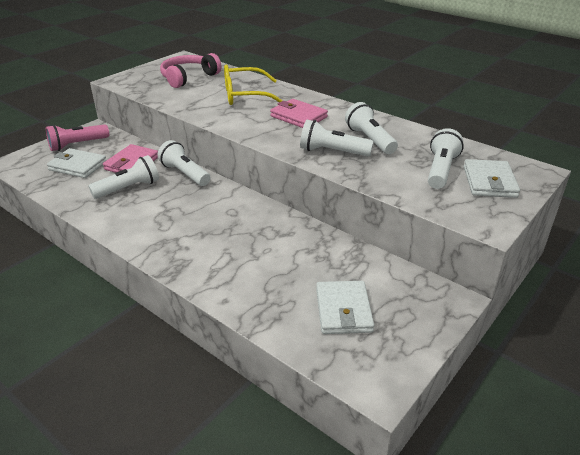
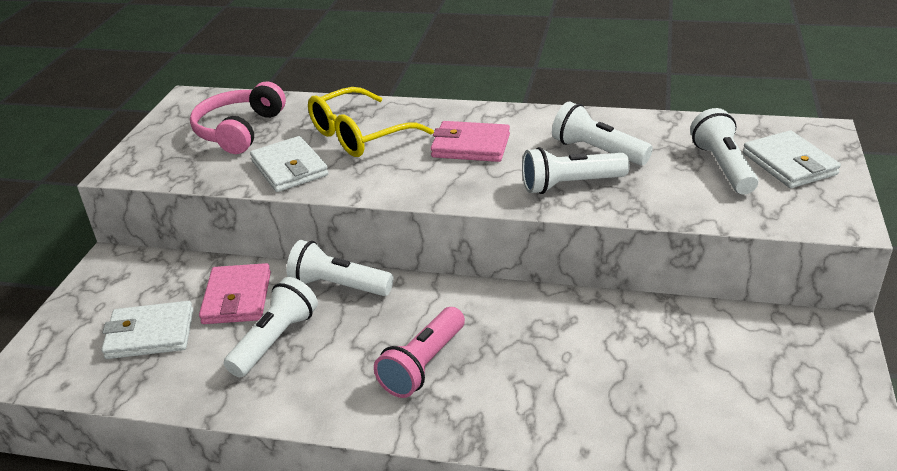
camera: 25 degrees left, 0 degrees up
(77, 145) = (111, 298): pink flashlight -> pink flashlight (423, 365)
(343, 310) = (737, 398): white wallet -> white wallet (289, 168)

